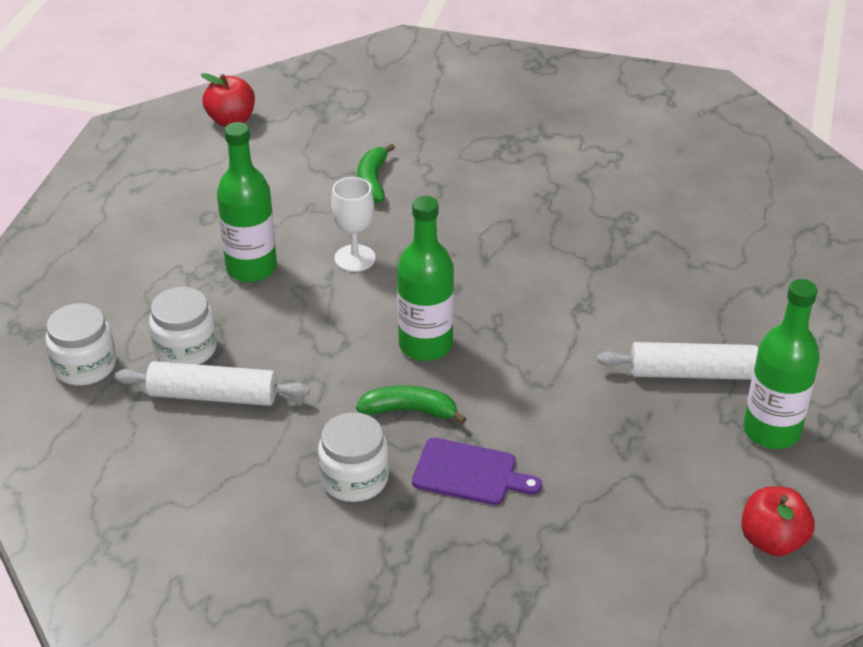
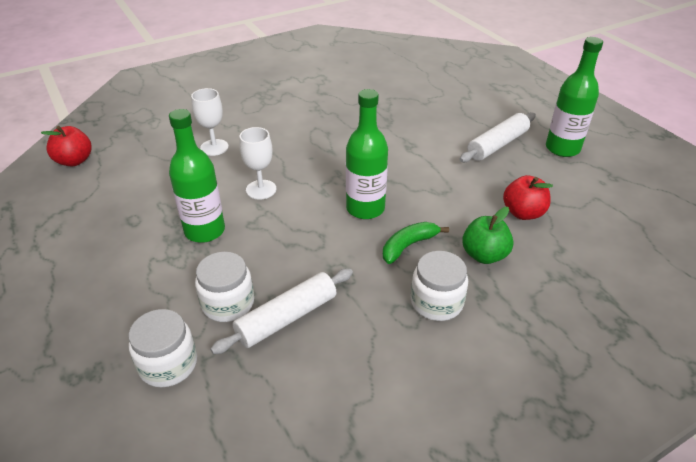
camera: 45 degrees left, 0 degrees up
(373, 181) = (214, 147): green banana -> white goblet
(469, 473) = (484, 255): purple cutting board -> green apple
(772, 540) = (637, 191): red apple -> red apple (523, 213)

